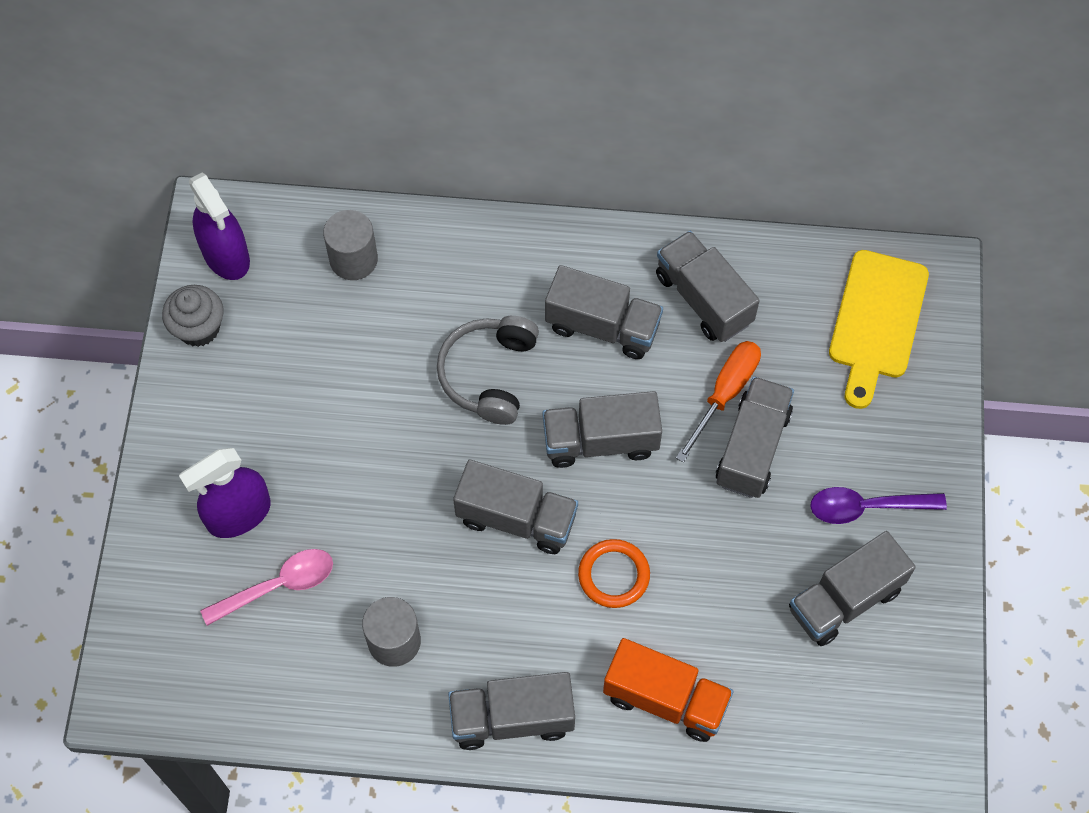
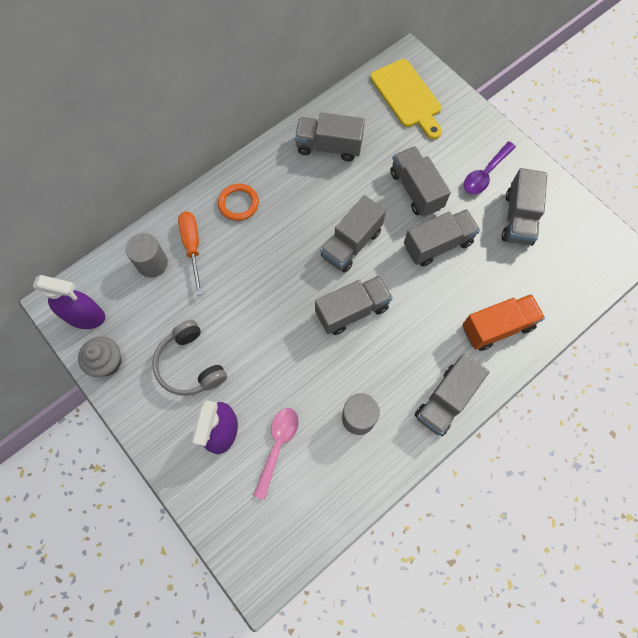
camera: 45 degrees left, 5 degrees up
(489, 374) = (271, 259): grey headphones -> grey headphones (190, 365)
(602, 326) = (299, 195): grey truck -> grey truck (437, 244)
(614, 575) = (419, 295): orange ring -> orange ring (238, 203)
(725, 394) = (380, 178): orange screwdriver -> orange screwdriver (192, 247)

